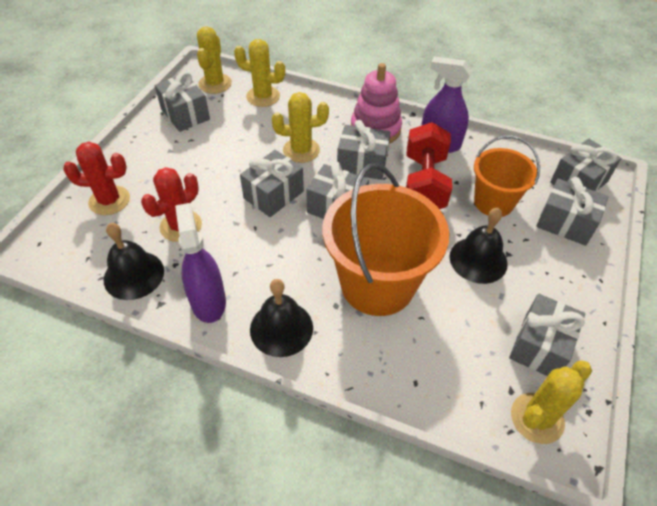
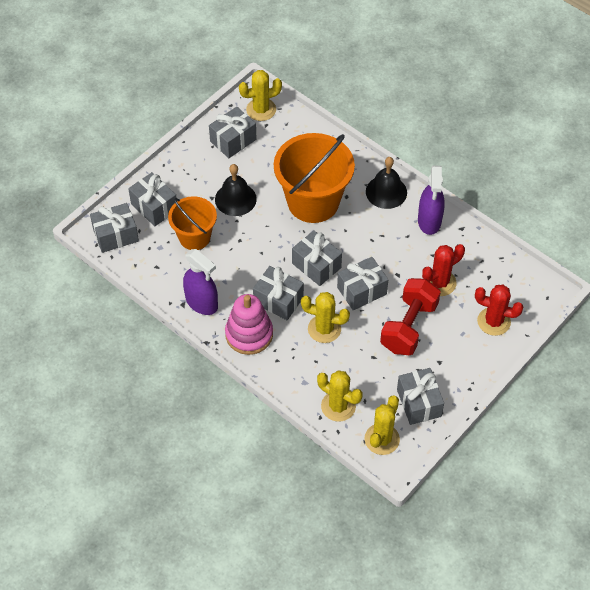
camera: 160 degrees left, 5 degrees up
(134, 275) = (478, 253): black bell -> none
(424, 184) = (238, 268): red dumbbell -> red dumbbell (409, 327)

